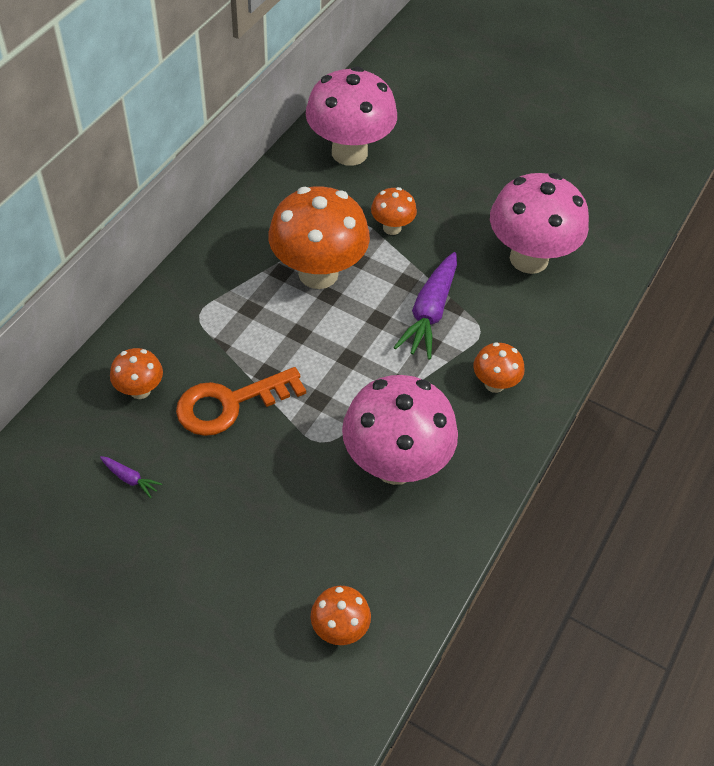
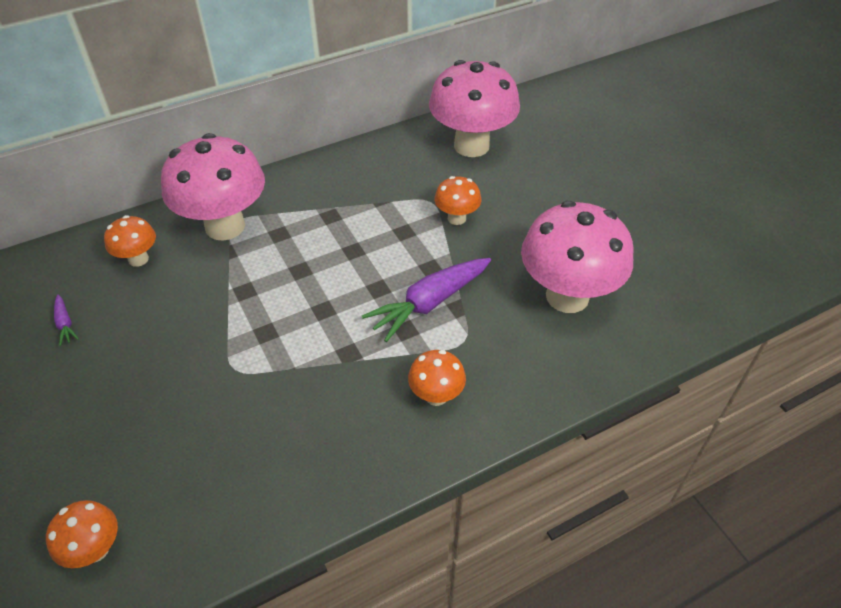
camera: 35 degrees right, 5 degrees down
(229, 404) = (193, 301): orange key -> none
(318, 273) = (359, 229): orange mushroom -> none
(395, 464) = (279, 423): pink mushroom -> pink mushroom (225, 226)

